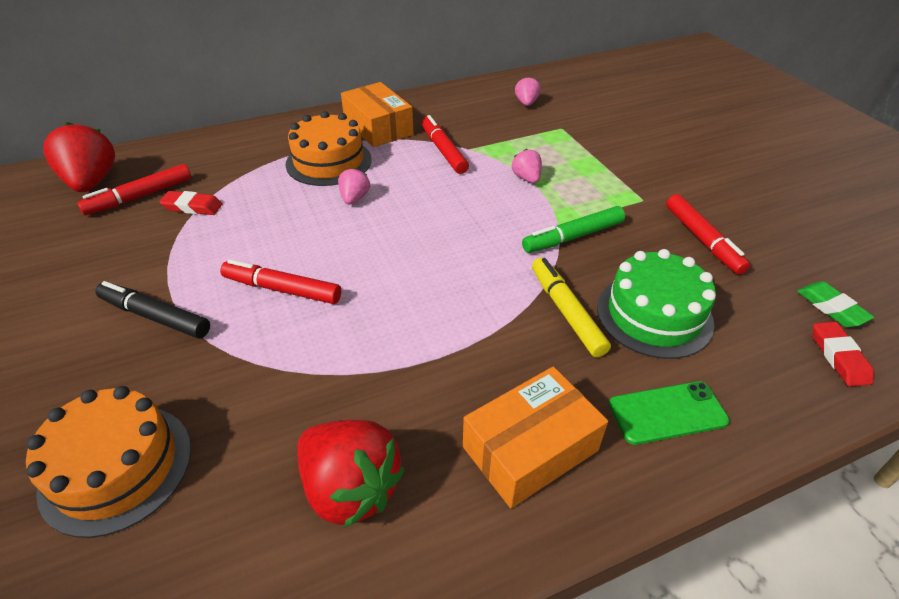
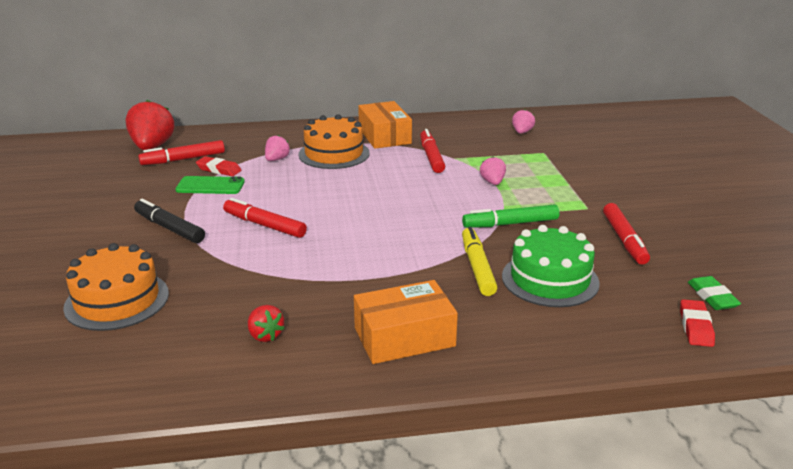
camera: 15 degrees right, 15 degrees down
(350, 488) = (265, 335): red strawberry -> red strawberry, size x0.51
(354, 198) = (343, 179): pink strawberry -> pink strawberry (277, 159)
(667, 413) = (524, 335): green phone -> green phone (210, 186)

